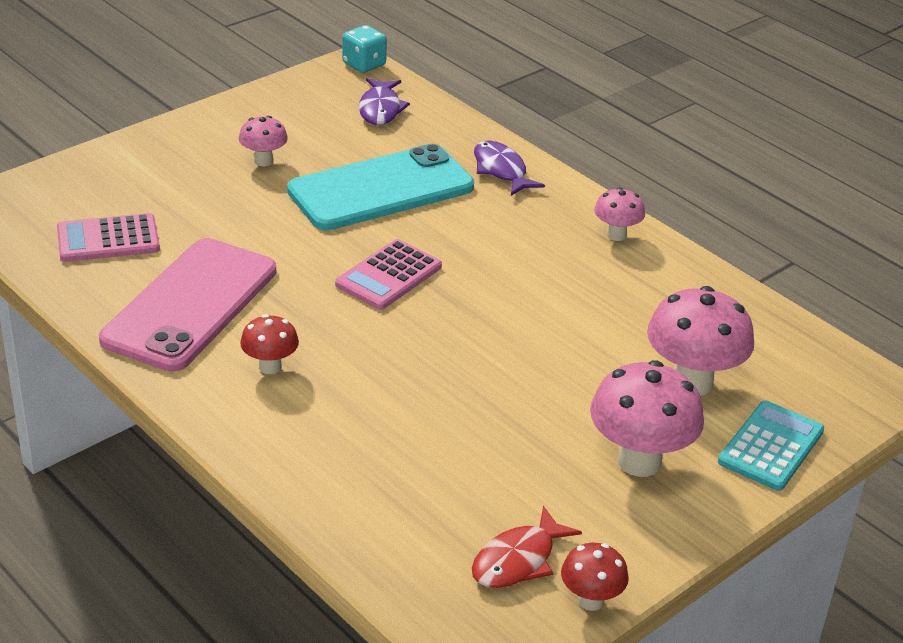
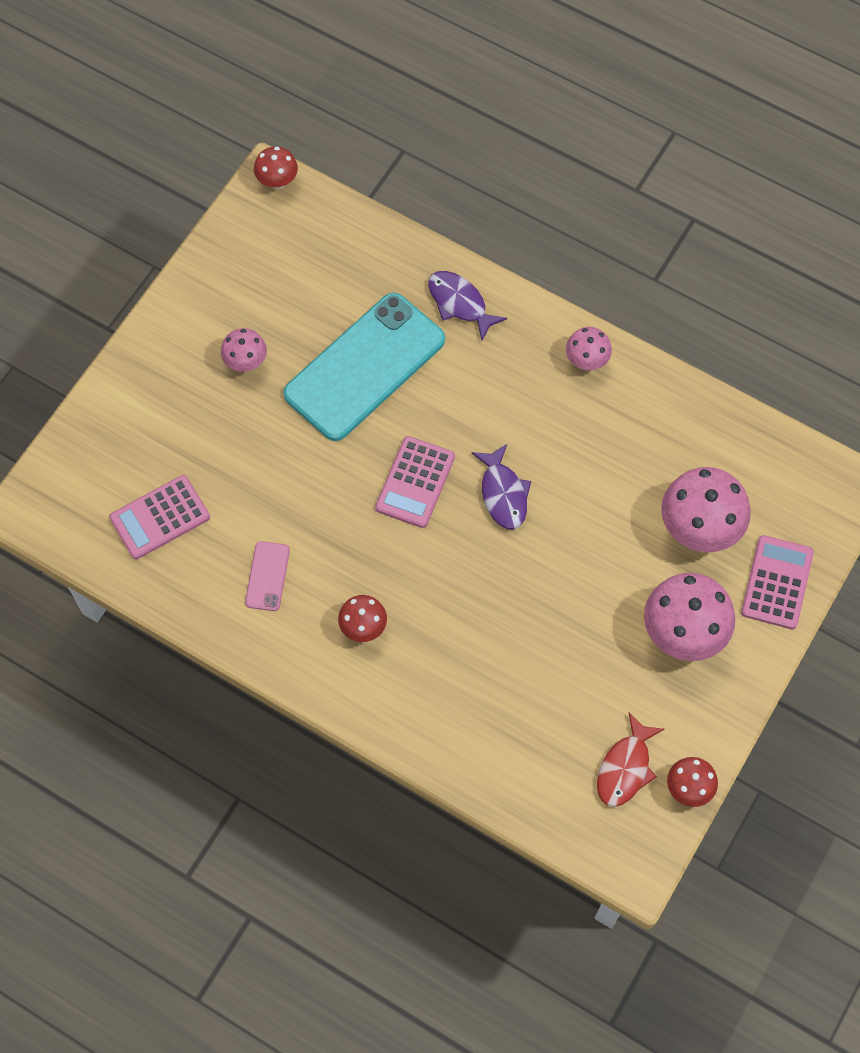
camera: 15 degrees left, 30 degrees up
(190, 305) = (267, 576): pink phone -> pink phone, size x0.41
(364, 64) = (277, 182): turquoise dice -> red mushroom
(380, 109) = (319, 248): purple fish -> purple fish (503, 494)
(771, 446) = (777, 582): turquoise calculator -> pink calculator

